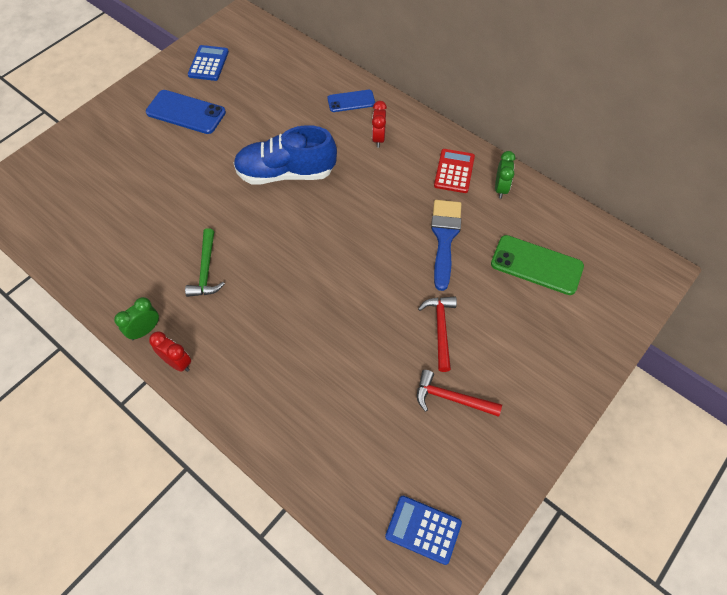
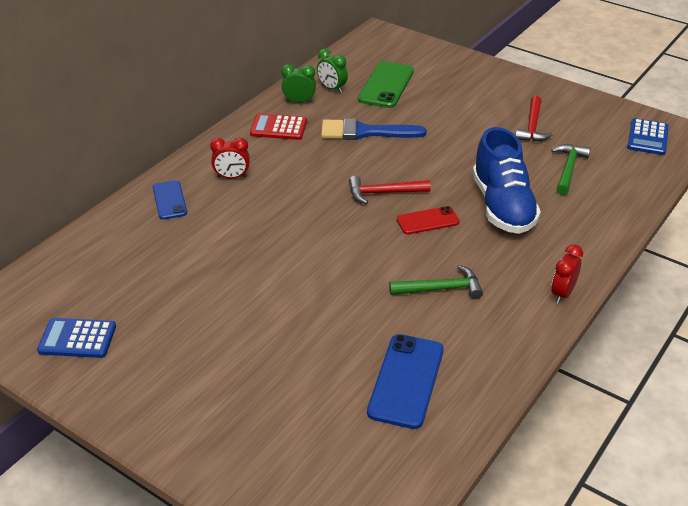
camera: 95 degrees left, 20 degrees down
(145, 330) = (533, 326): green clock -> green clock (332, 88)
(186, 112) = (180, 347): blue phone -> blue phone (406, 381)
(286, 173) = (288, 242): blue shoe -> blue shoe (502, 206)
(297, 273) = (427, 221): none -> red phone
(365, 416) = (568, 169): none -> green hammer
(440, 329) = (467, 133): red hammer -> red hammer (384, 193)

